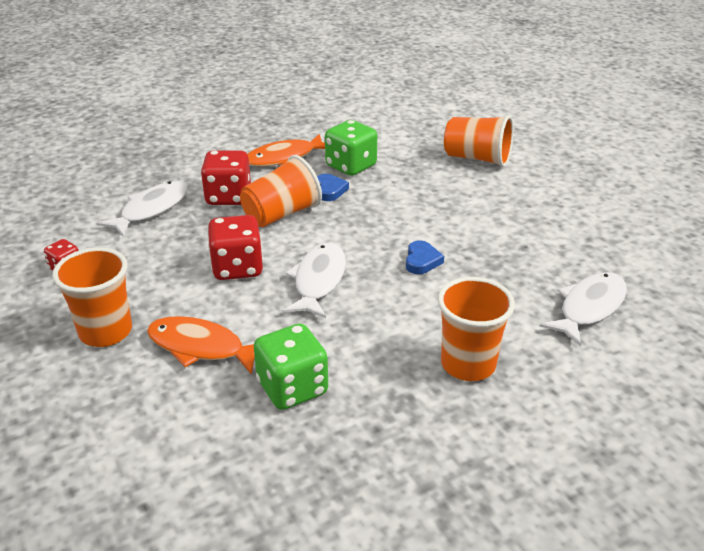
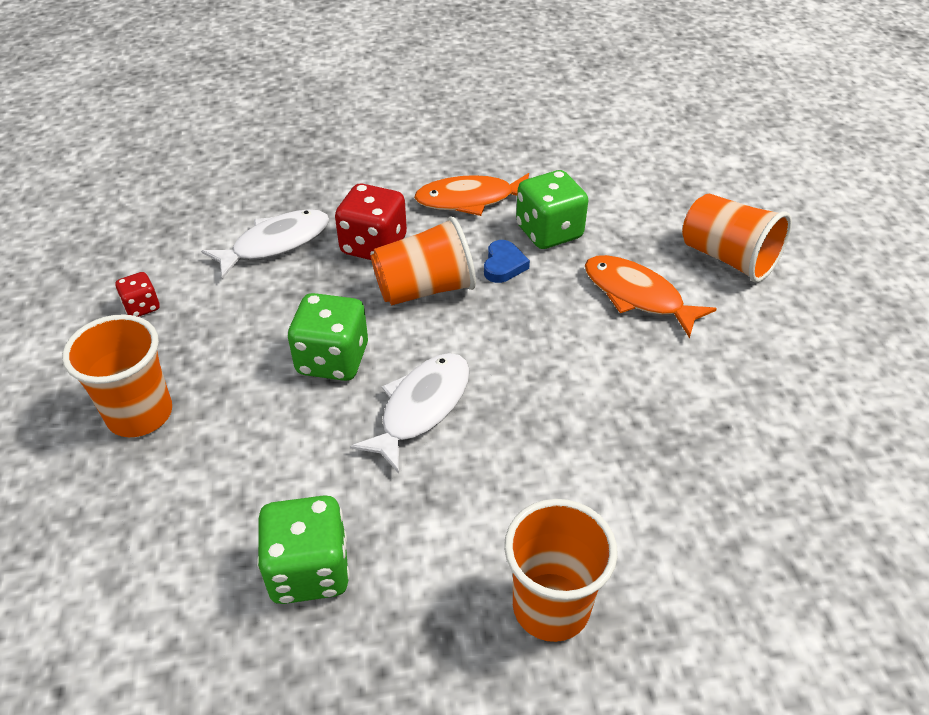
camera: 20 degrees right, 10 degrees up
(201, 347) = (233, 471): orange fish -> orange fish (637, 296)
(237, 268) = (332, 360): red dice -> green dice
(422, 261) = (570, 412): blue heart -> none
(589, 308) = (771, 562): white fish -> none

